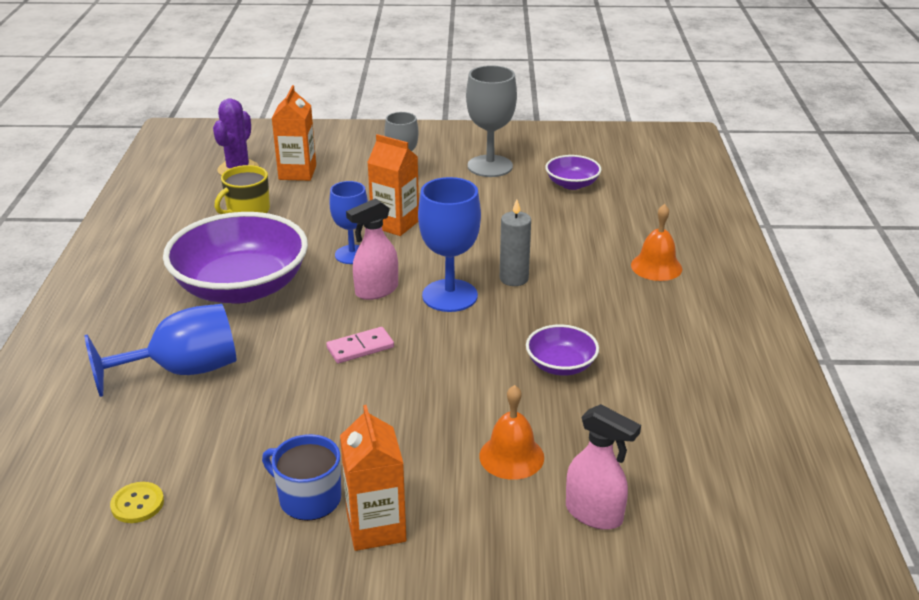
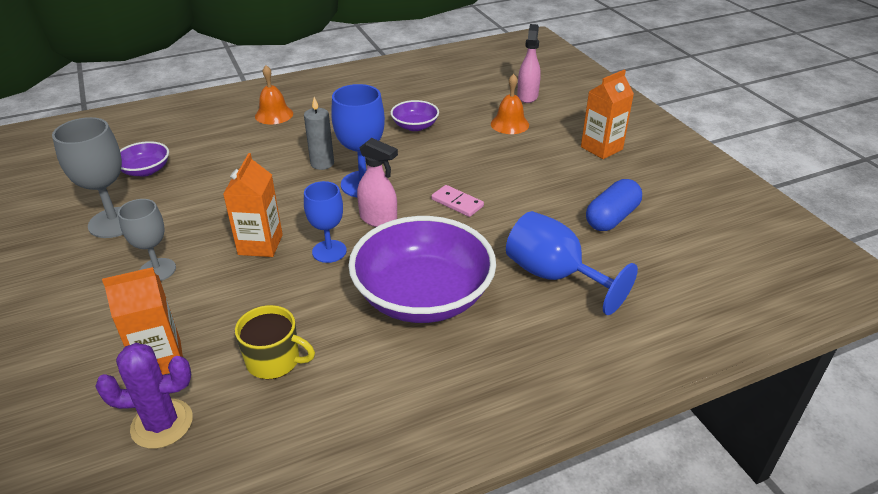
camera: 115 degrees left, 5 degrees up
(137, 504) = (681, 233): yellow button -> none
(223, 456) = (611, 218): none -> blue capsule
(308, 498) = (607, 174): blue mug -> none

